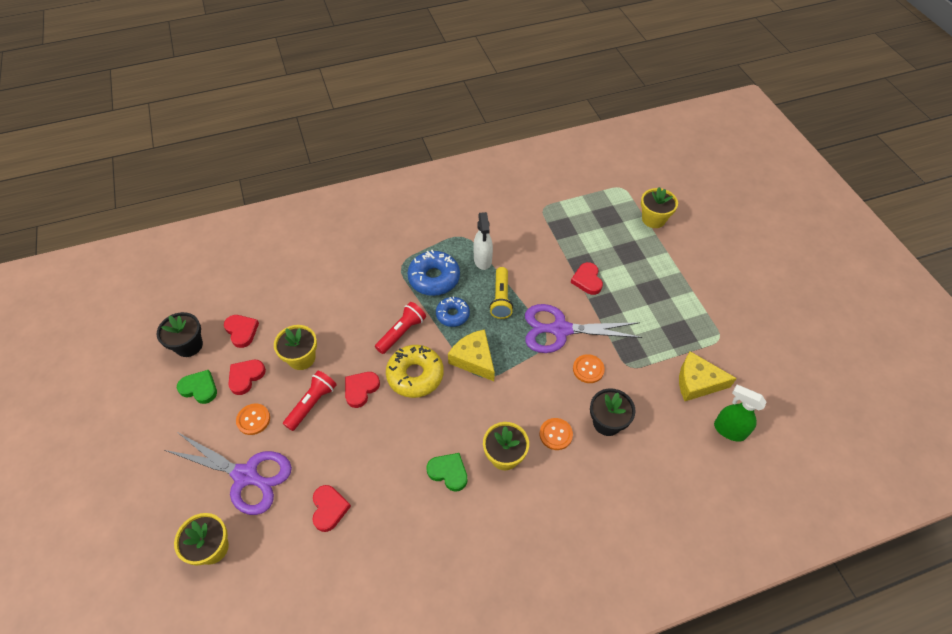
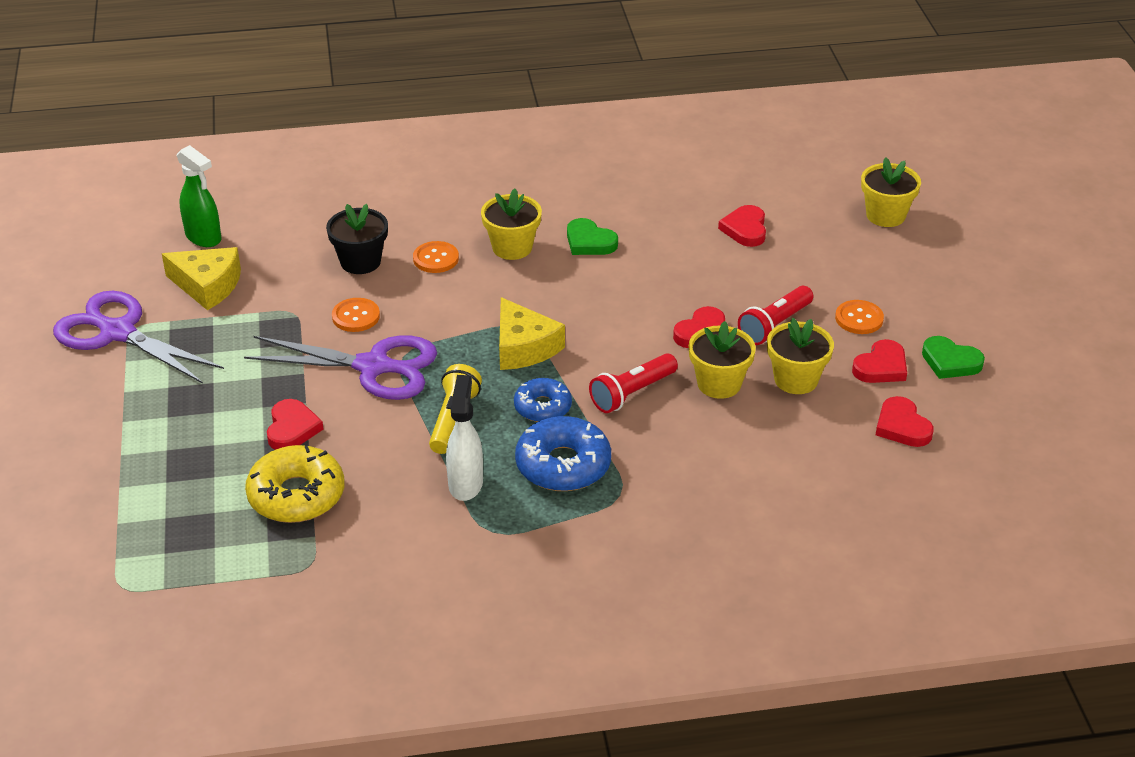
camera: 170 degrees left, 15 degrees down
(189, 345) = (986, 417): black flower pot -> none
(246, 475) = (857, 267): purple scissors -> purple scissors (118, 333)
(415, 375) = (618, 339): yellow donut -> yellow donut (296, 495)
(653, 219) = (103, 515): yellow flower pot -> yellow flower pot (719, 384)

